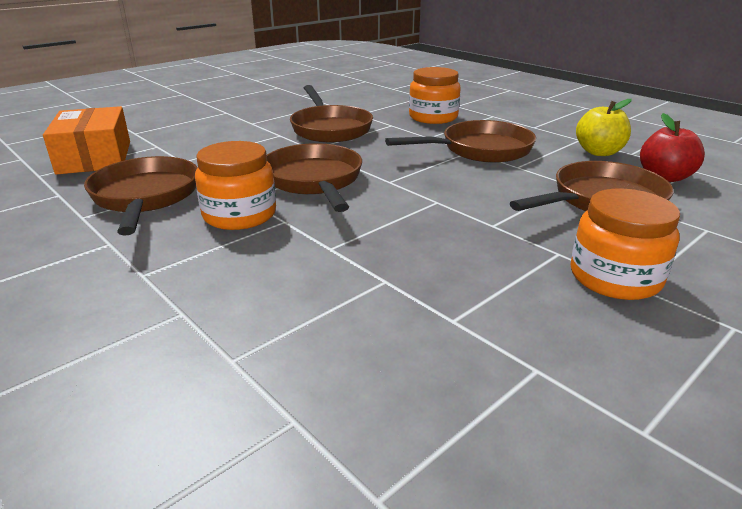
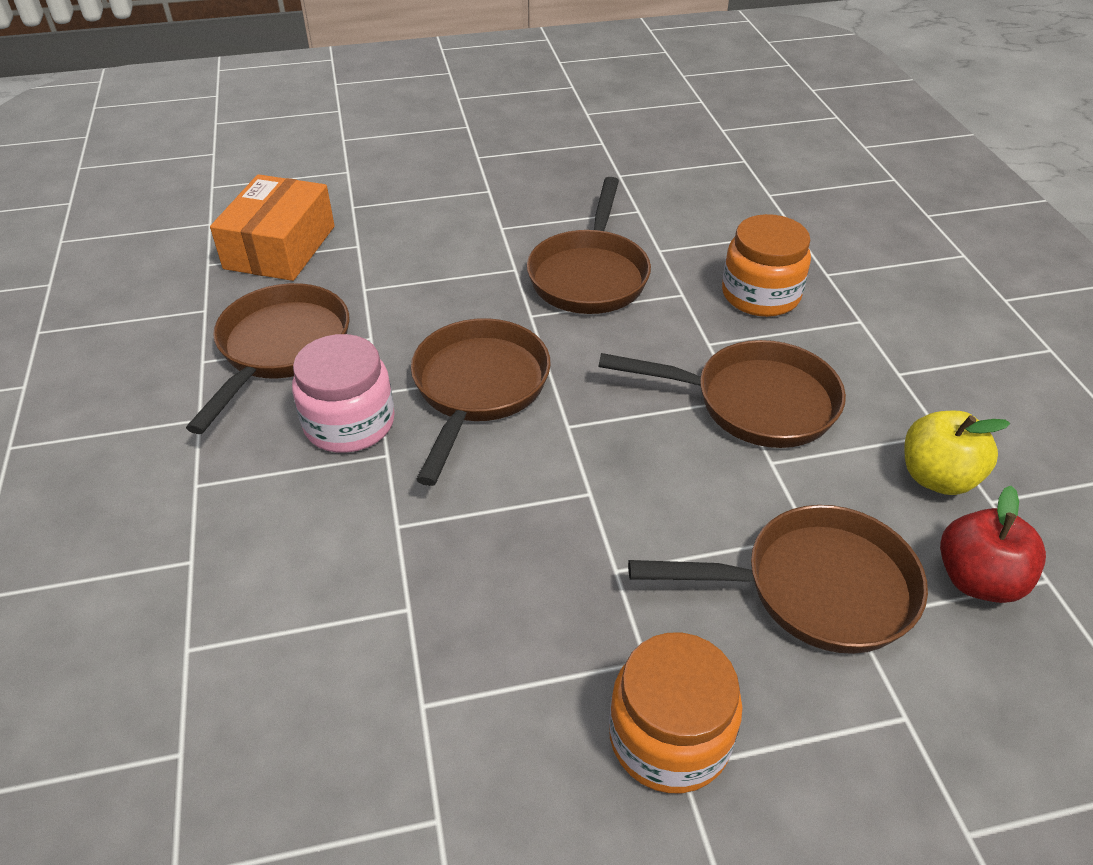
camera: 30 degrees right, 15 degrees up
(239, 215) = (349, 423): orange jar -> pink jar

